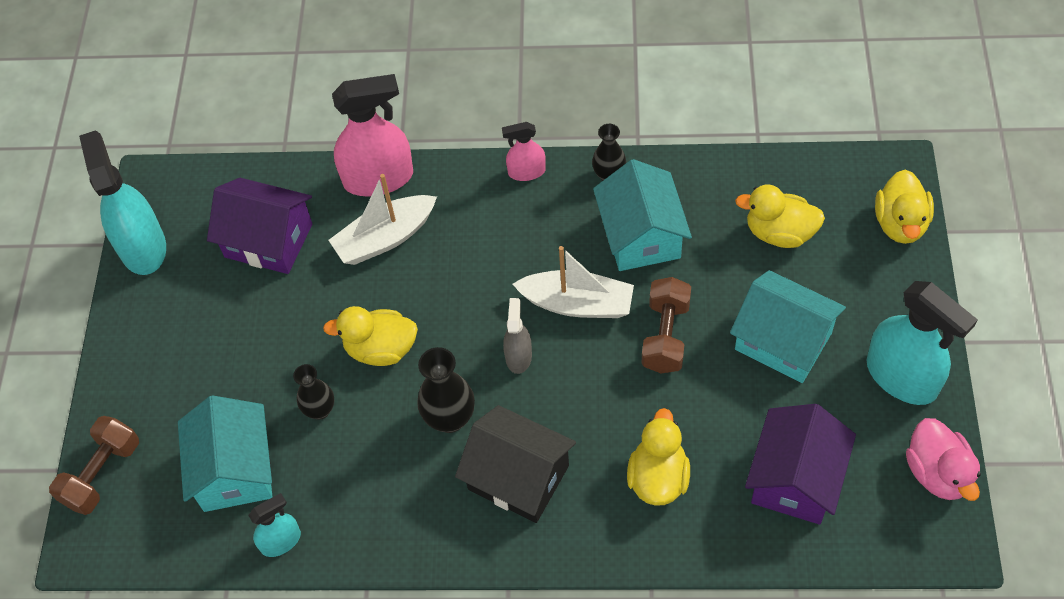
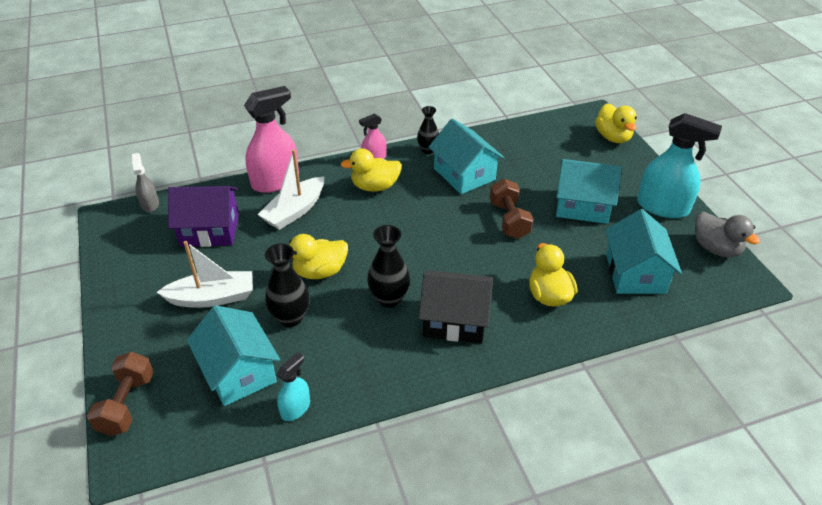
camera: 25 degrees left, 15 degrees down
(142, 247) = (112, 254): turquoise spray bottle -> none
(320, 410) = (290, 318): black vase -> black vase, size x1.51
(518, 356) = (419, 253): grey spray bottle -> grey spray bottle (150, 204)
(577, 304) = (443, 216): white boat -> white boat (212, 297)
(779, 233) = (547, 155): yellow duck -> yellow duck (375, 186)
(795, 479) = (635, 273): purple house -> turquoise house
(937, 473) = (716, 248): pink duck -> grey duck

